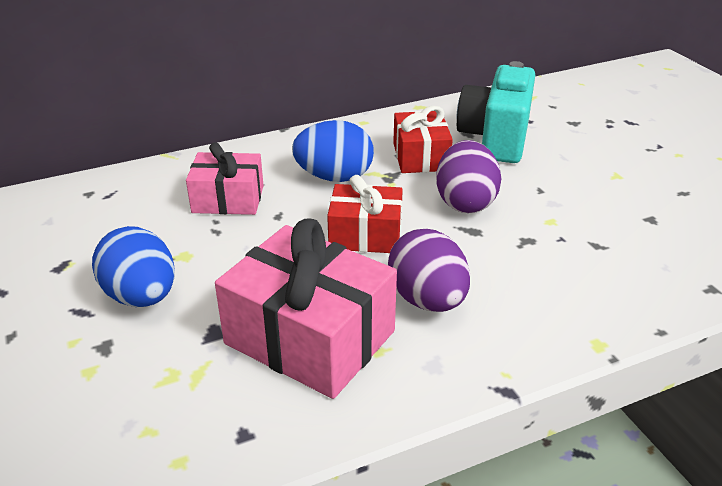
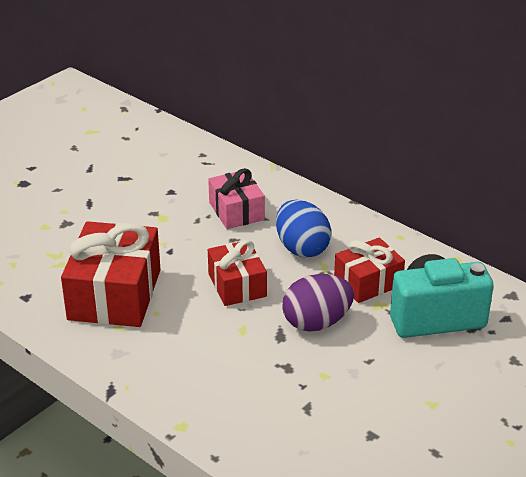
camera: 65 degrees right, 0 degrees up
(141, 296) = (114, 218): blue egg -> none
(310, 337) = (114, 294): pink gift -> red gift
(427, 300) = (181, 333): purple egg -> none

